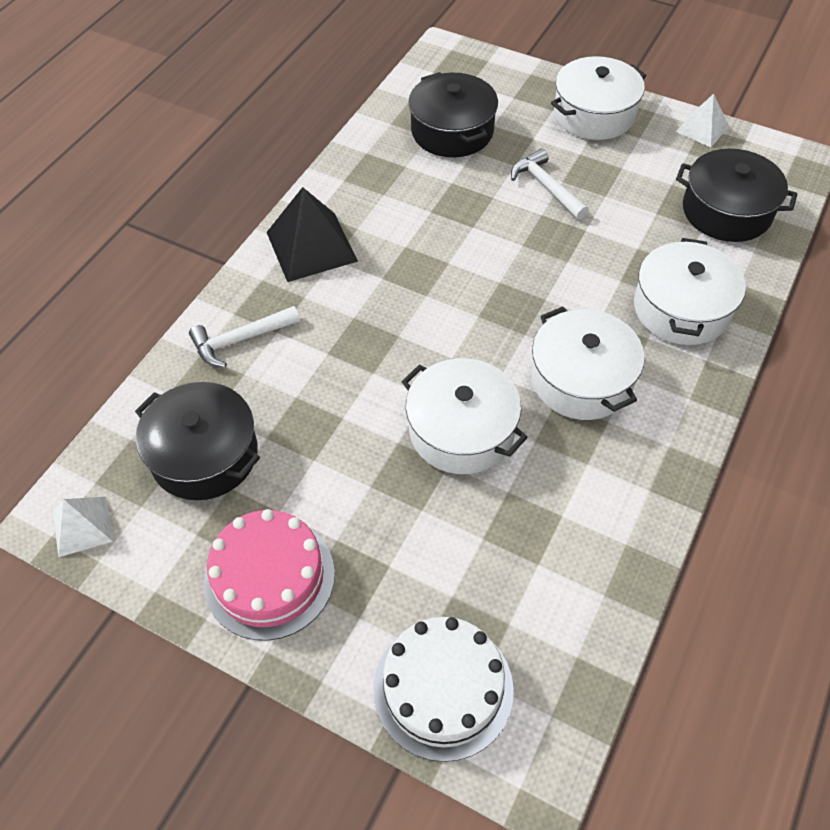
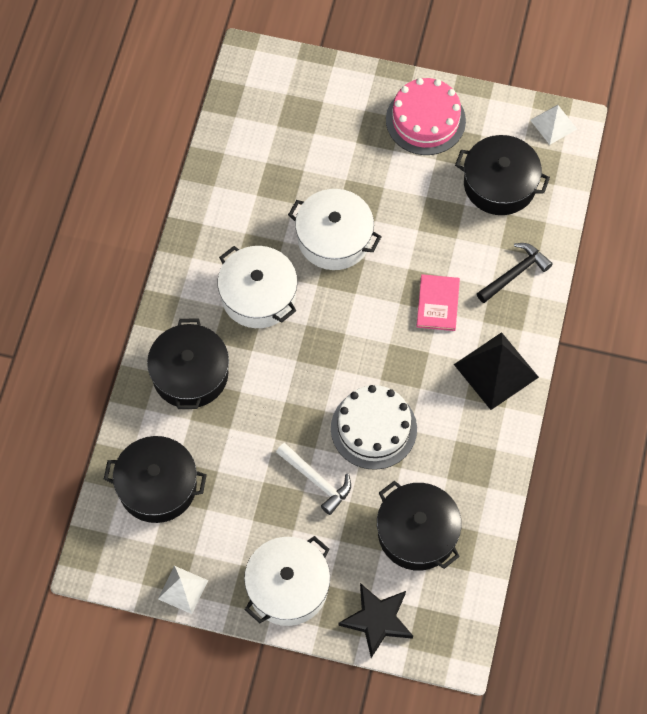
camera: 165 degrees right, 10 degrees up
(240, 340) = (515, 273): white hammer -> black hammer
(351, 325) = (437, 304): none -> pink book
(443, 688) = (306, 85): white cake -> white cake (373, 428)
(511, 80) = (377, 620): none -> black star
(681, 308) = (190, 374): white pot -> black pot

